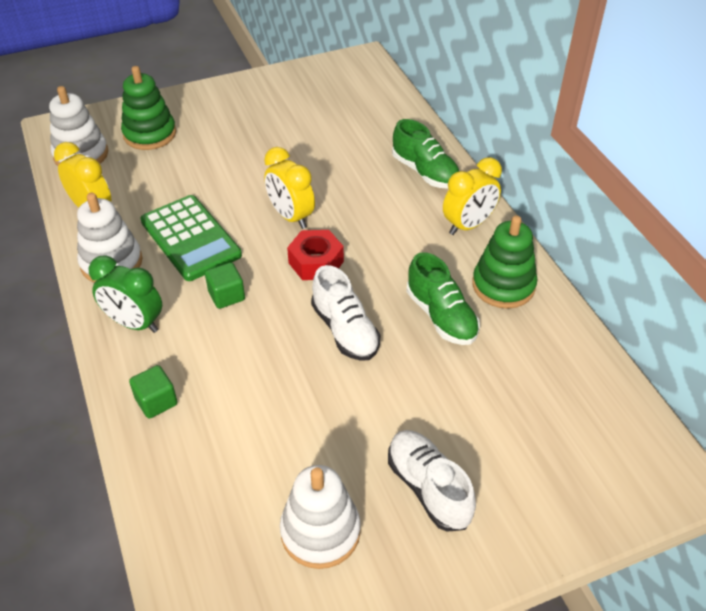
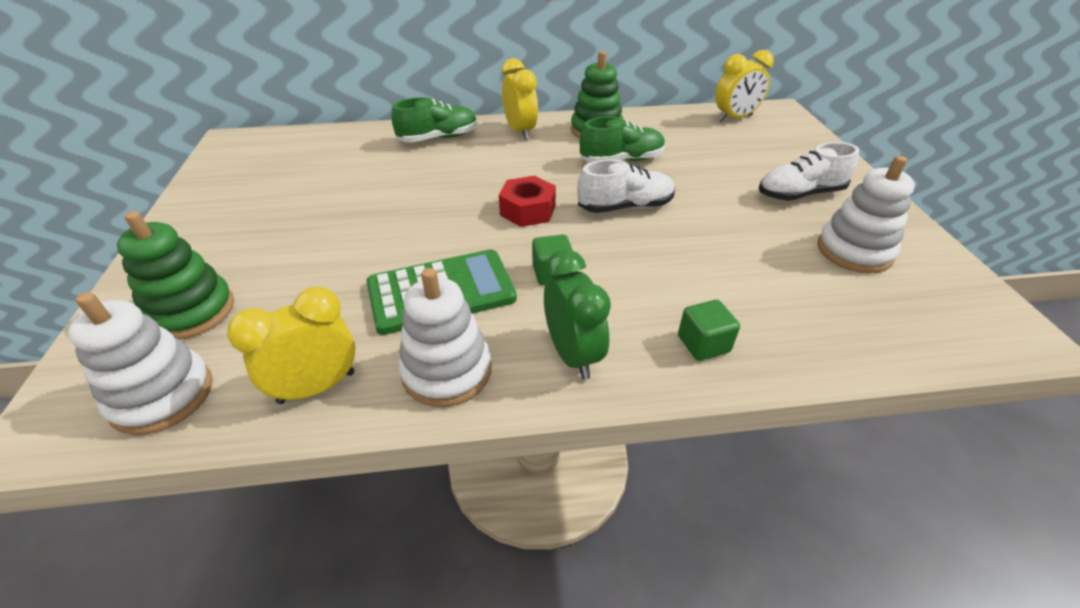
camera: 75 degrees left, 5 degrees down
(134, 323) = (572, 354): green clock -> green clock turned 60 degrees counterclockwise
(291, 216) = (450, 216): yellow clock -> yellow clock (734, 118)

